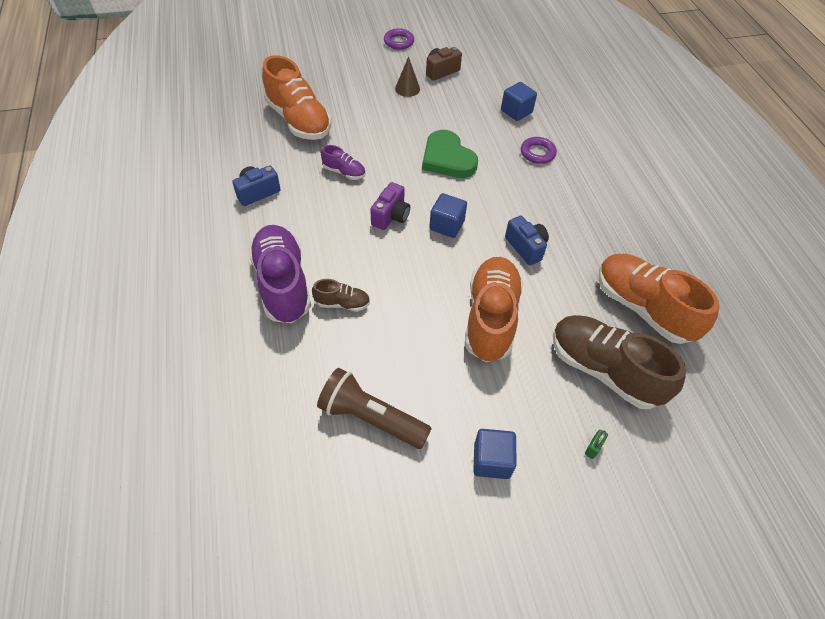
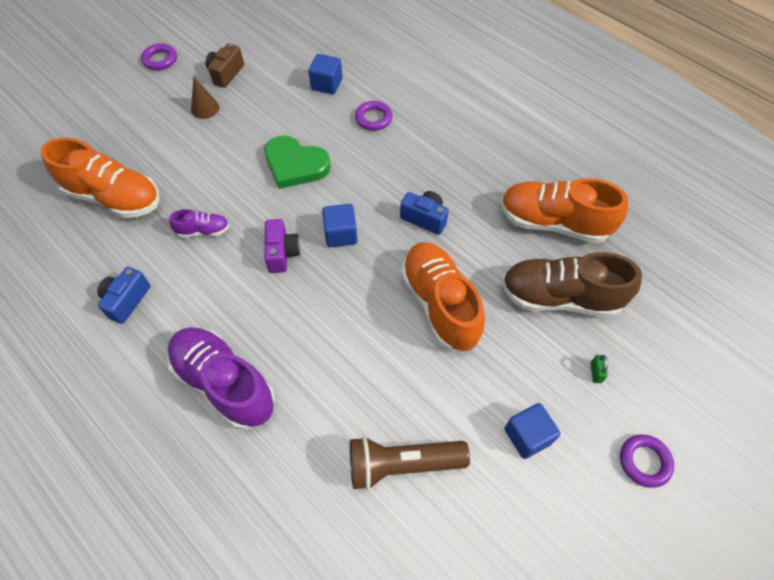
camera: 30 degrees left, 5 degrees up
(342, 303) = (298, 369): brown shoe -> none
(585, 547) = (644, 462): none -> purple ring

